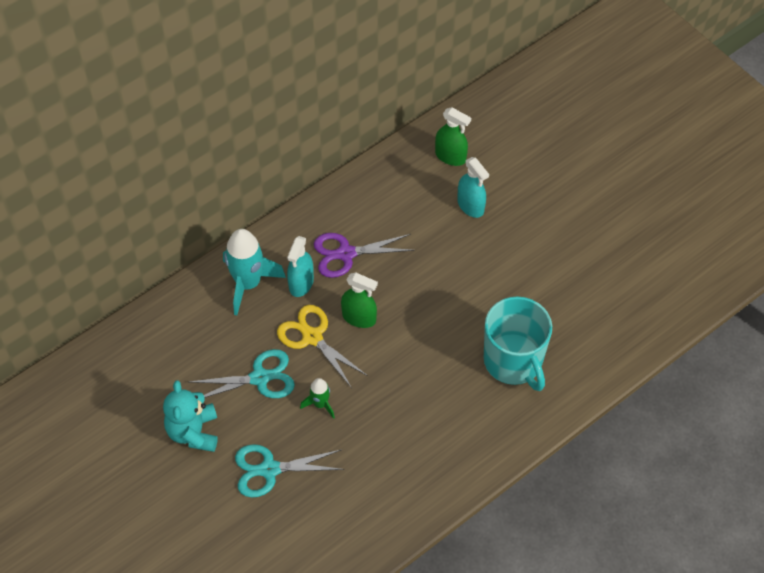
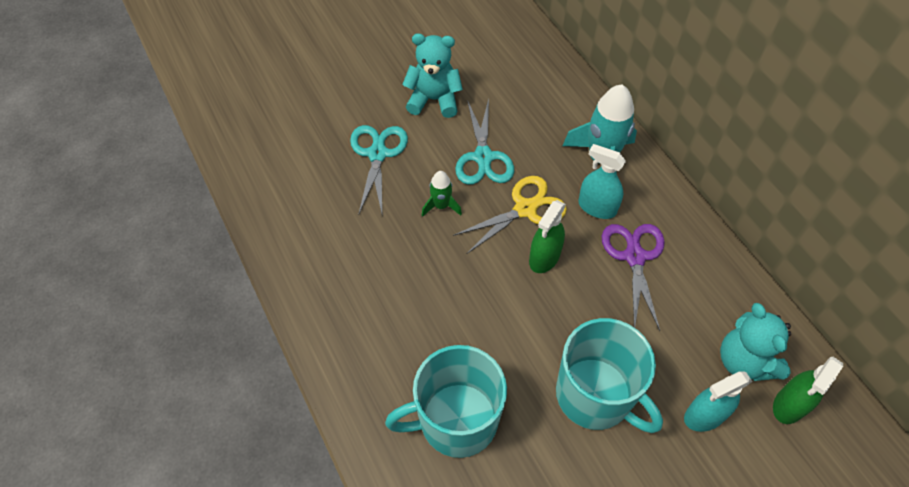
camera: 100 degrees right, 0 degrees up
(422, 181) = (744, 361): none -> turquoise teddy bear
(472, 273) = (595, 395): none -> turquoise mug

